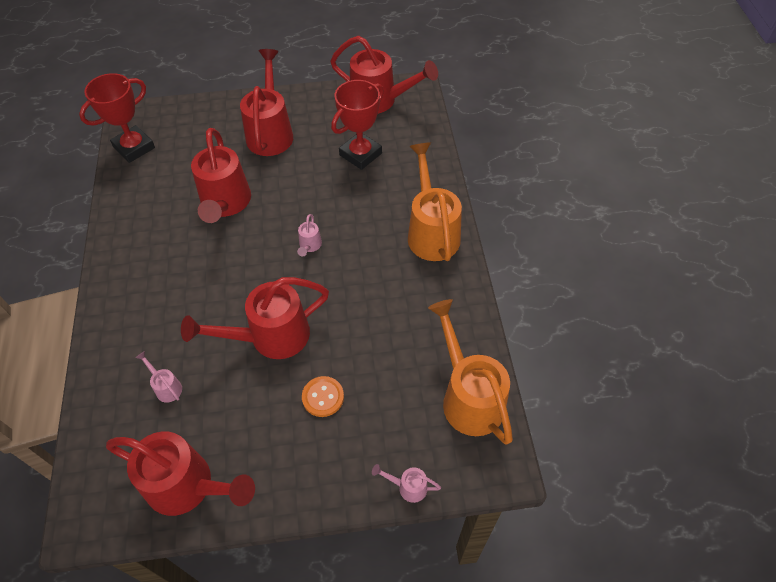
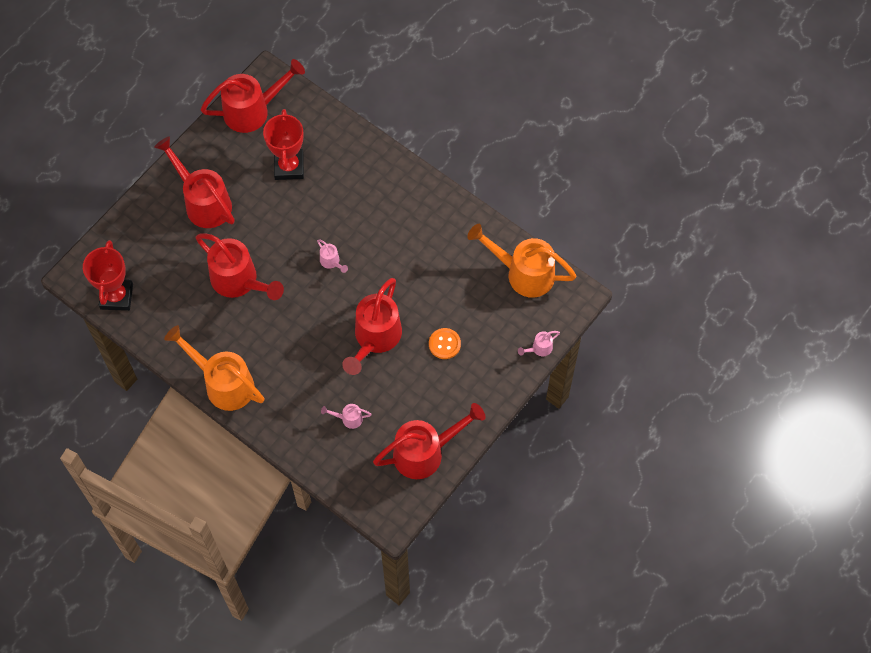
camera: 45 degrees left, 10 degrees up
(431, 232) = (398, 186): orange watering can -> orange watering can (223, 383)

